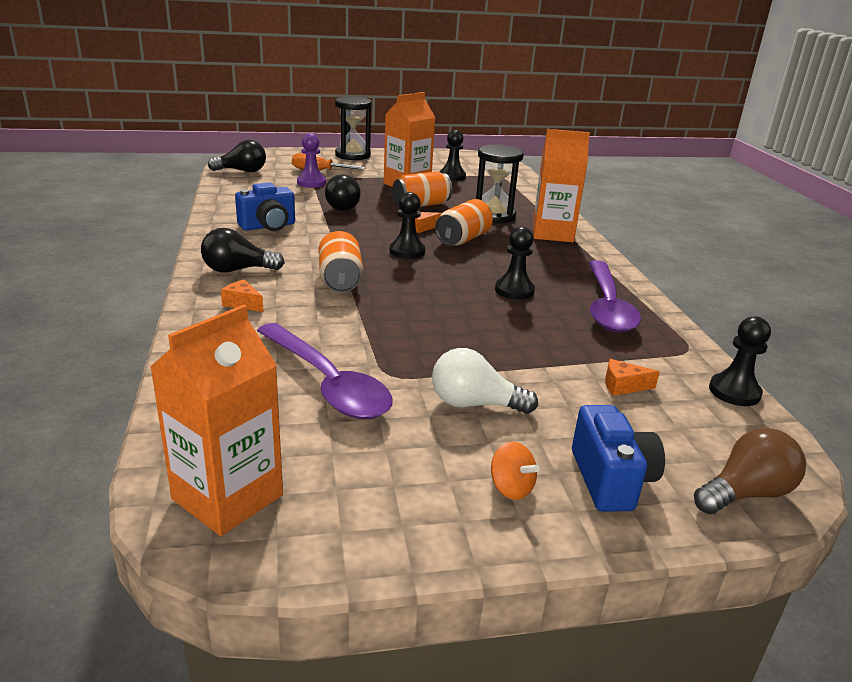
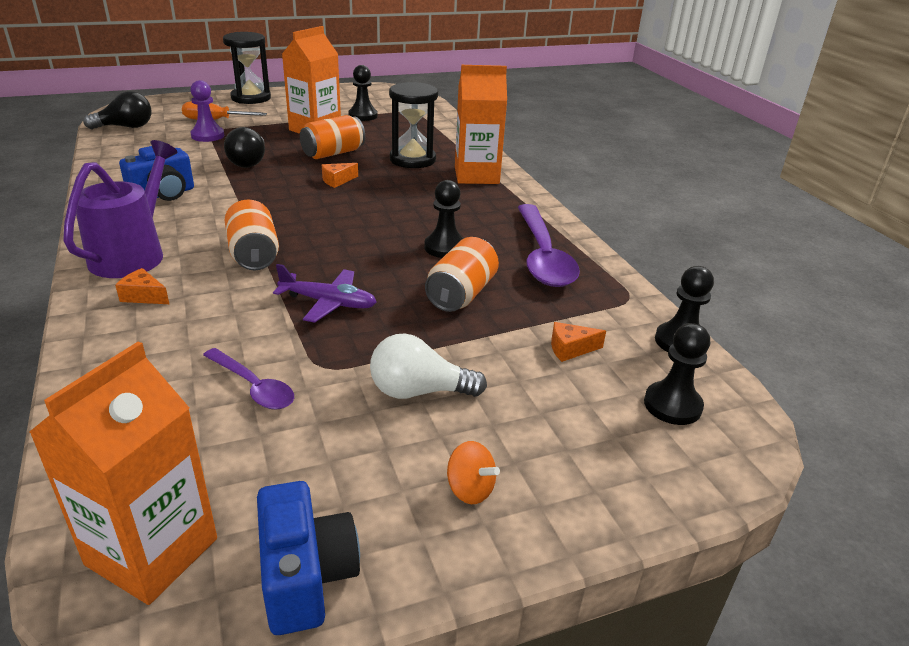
camera: 10 degrees left, 5 degrees up
(237, 270) = (133, 254): black light bulb -> purple watering can
(327, 384) = (254, 387): purple spoon -> purple spoon, size x0.55
(401, 324) = (328, 303): none -> purple plane
(407, 251) = (324, 211): black pawn -> black pawn (672, 405)
(463, 239) = (383, 191): orange can -> orange can (461, 294)
(611, 480) = (572, 463): blue camera -> blue camera (306, 576)
(745, 493) = (706, 459): brown light bulb -> none

